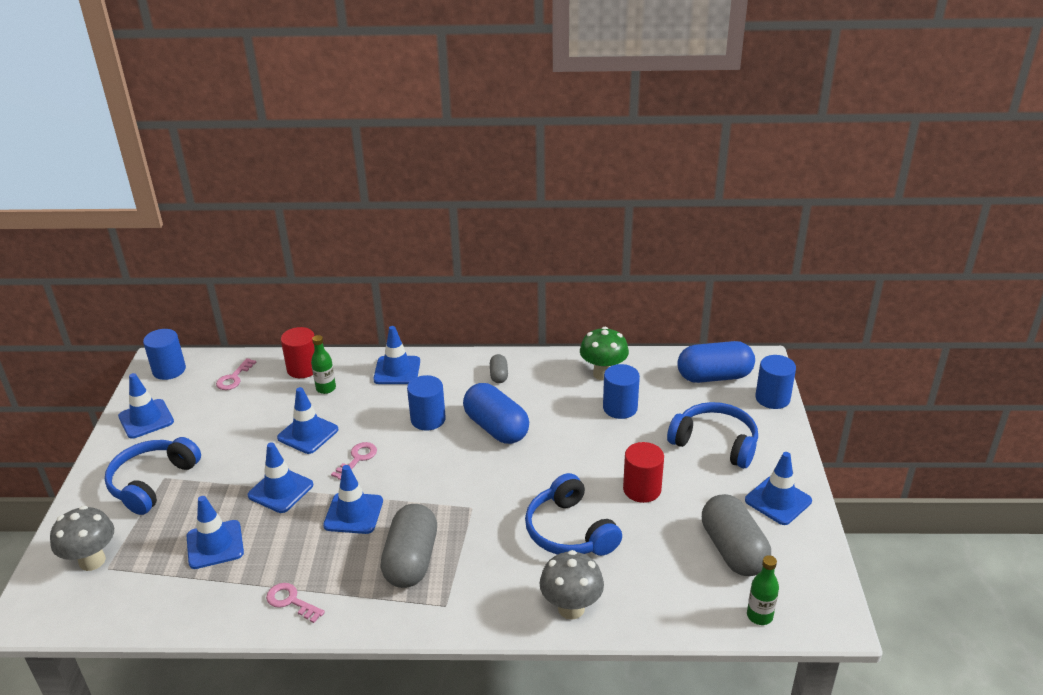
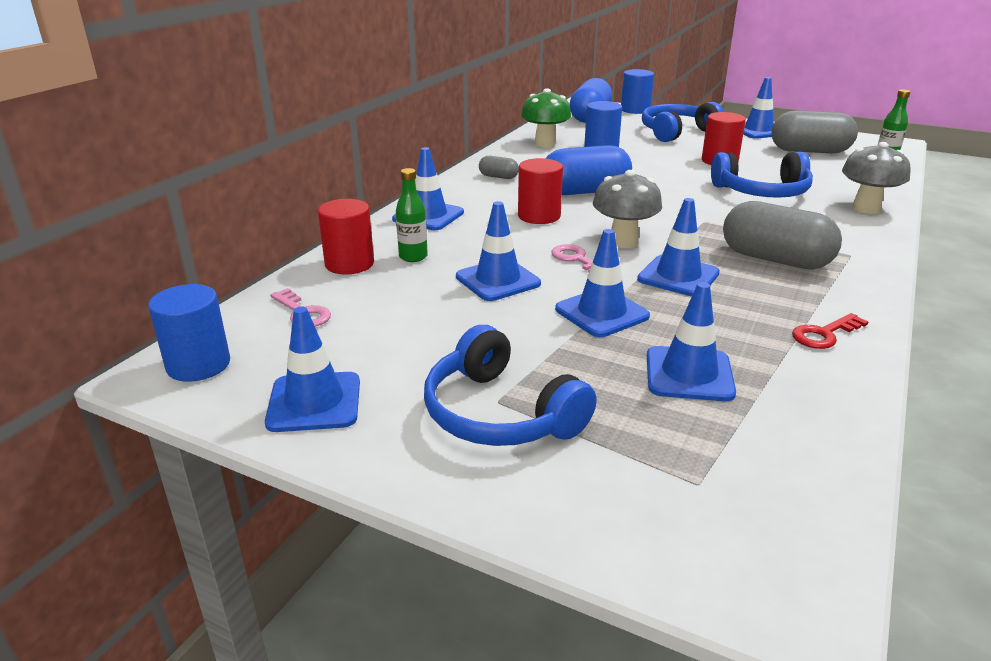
camera: 65 degrees left, 5 degrees down
(92, 561) = (672, 500): grey mushroom -> grey mushroom (623, 242)
(291, 601) = (824, 334): pink key -> red key
(428, 419) = (539, 216): blue cylinder -> red cylinder

